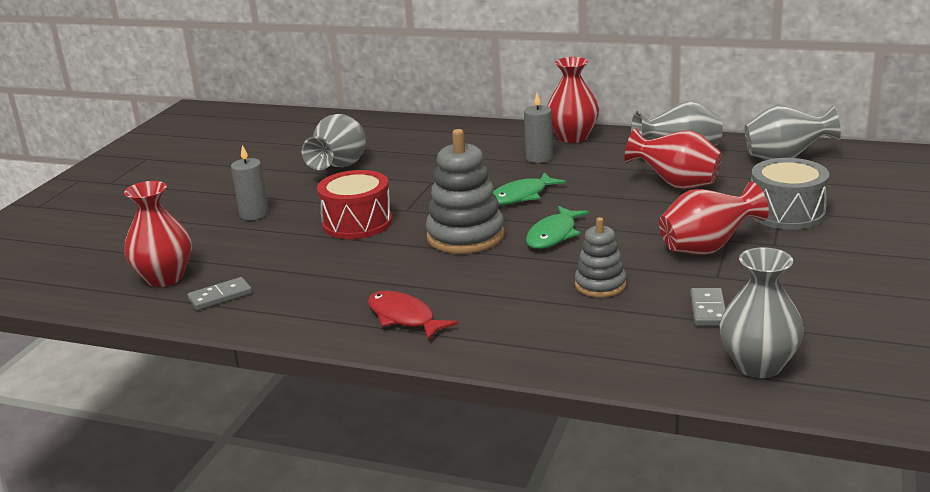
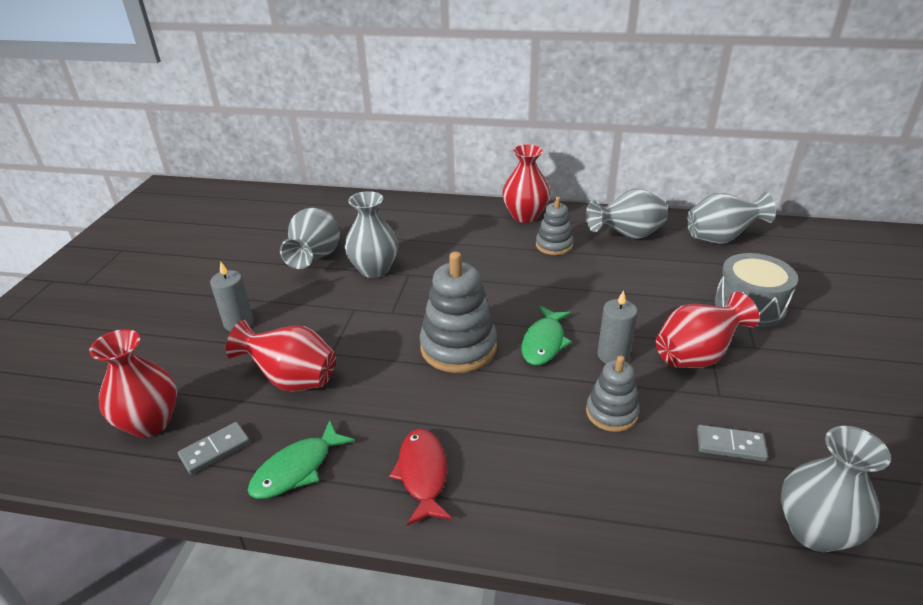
camera: 10 degrees left, 10 degrees up
(357, 223) = (346, 332): red drum -> none
(397, 177) = (374, 269): none -> grey vase
(404, 318) = (423, 474): red fish -> red fish turned 45 degrees clockwise
(521, 196) = (498, 291): green fish -> green fish (297, 469)
(539, 158) = (502, 241): grey candle -> grey candle (613, 355)
(595, 162) = (554, 245): none -> grey stacking toy
(676, 185) = (637, 273): red vase -> red vase (292, 380)
(708, 310) = (730, 445): grey domino -> grey domino turned 75 degrees counterclockwise

